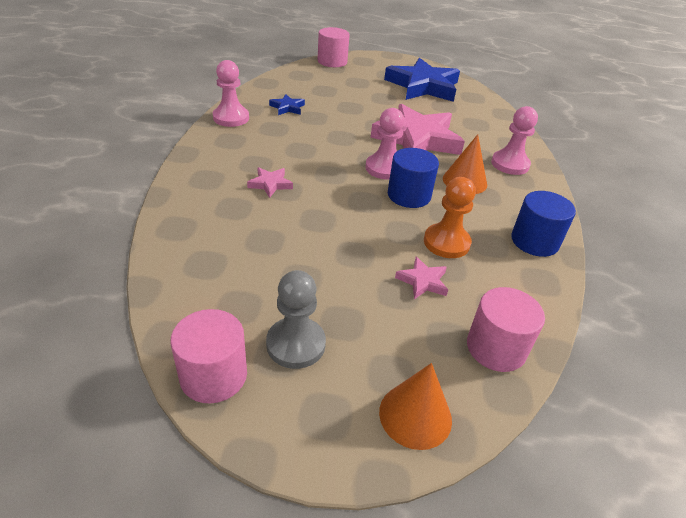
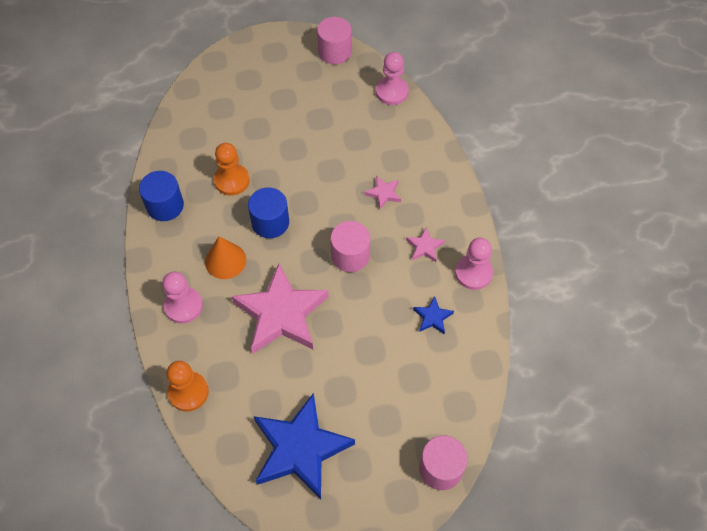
camera: 165 degrees right, 20 degrees up
(296, 344) = (303, 78): grey pawn -> none
(384, 168) = (300, 251): pink pawn -> pink pawn (392, 92)
(415, 415) = (232, 63): orange cone -> none
(422, 281) = (243, 141): pink star -> pink star (424, 247)
(496, 348) = (193, 110): pink cylinder -> pink cylinder (350, 256)
(505, 123) = (188, 392): none -> orange pawn

